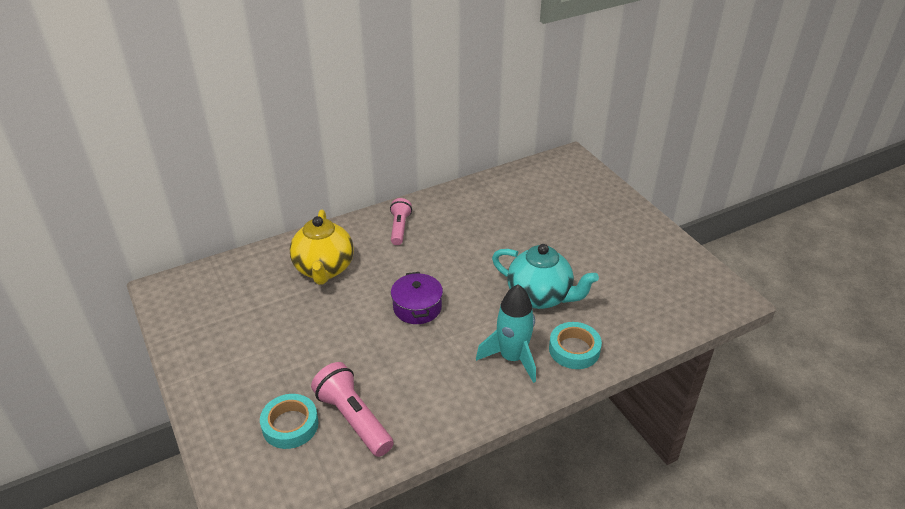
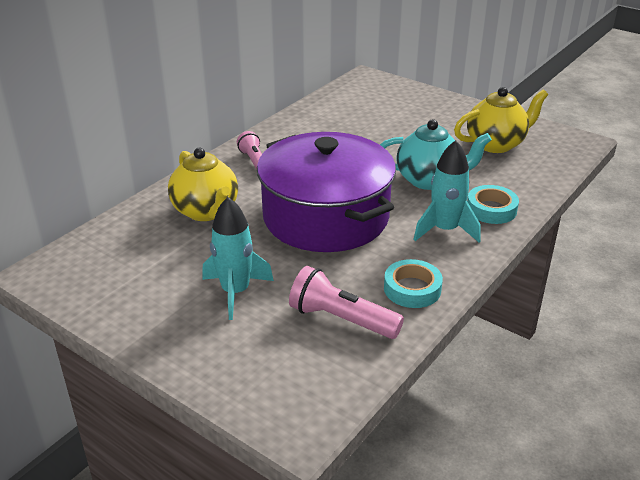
camera: 25 degrees left, 5 degrees down
(290, 360) = (235, 292): none -> turquoise rocket
(290, 425) = (282, 344): turquoise tape -> turquoise tape (412, 289)
(417, 307) = (325, 217): purple pot -> purple pot, size x2.47
(638, 275) = (496, 144): none -> yellow teapot

